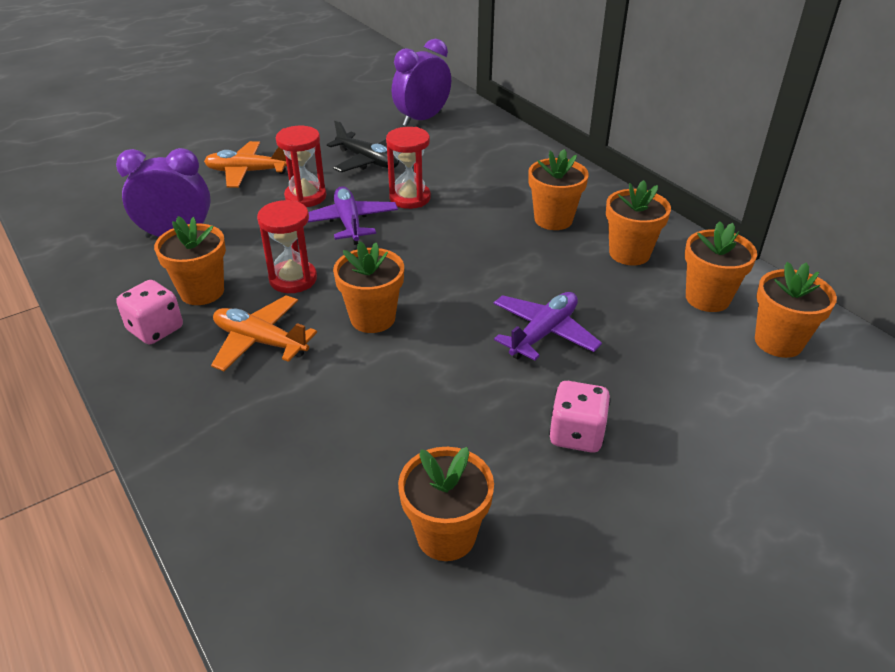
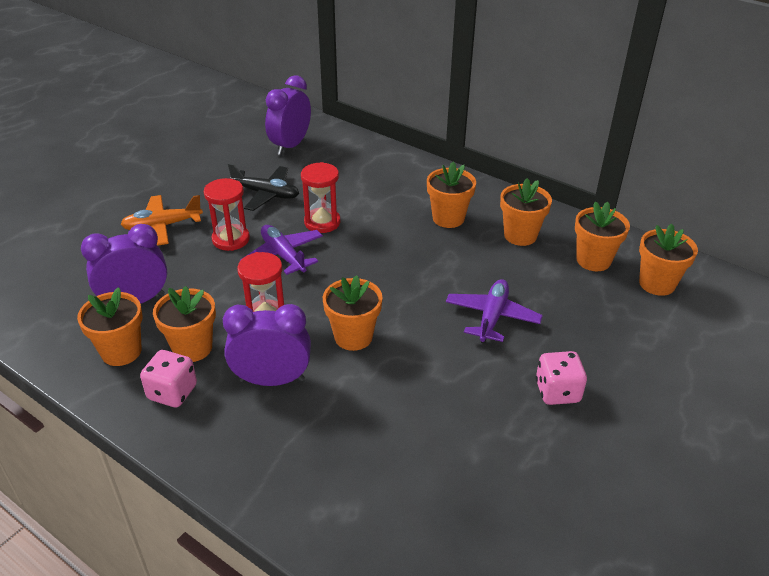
camera: 20 degrees left, 0 degrees up
(260, 341) = (272, 380): orange plane -> purple clock
(446, 535) = (507, 495): orange flower pot -> orange flower pot (121, 351)

